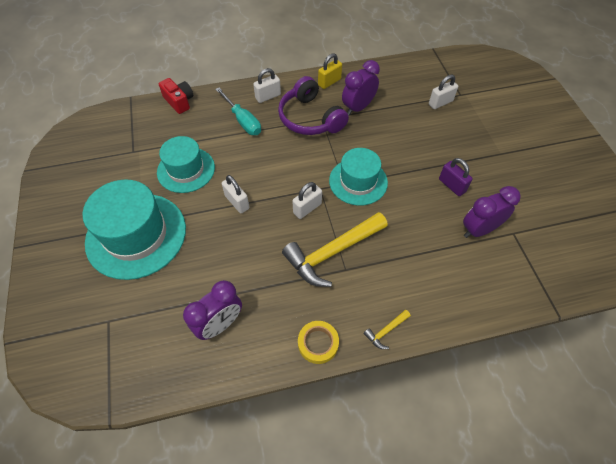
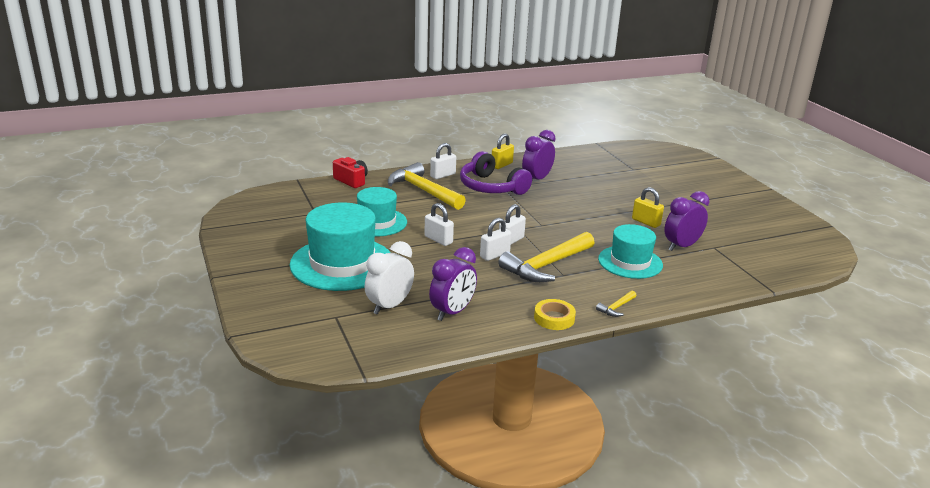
camera: 10 degrees left, 30 degrees down
(162, 308) = (389, 306): none -> white clock
(243, 121) = (423, 190): turquoise screwdriver -> yellow hammer
(358, 181) = (554, 223): turquoise hat -> turquoise hat (630, 262)
(440, 103) = (616, 174): white padlock -> white padlock (494, 255)
(452, 185) = (646, 222): purple padlock -> yellow padlock

